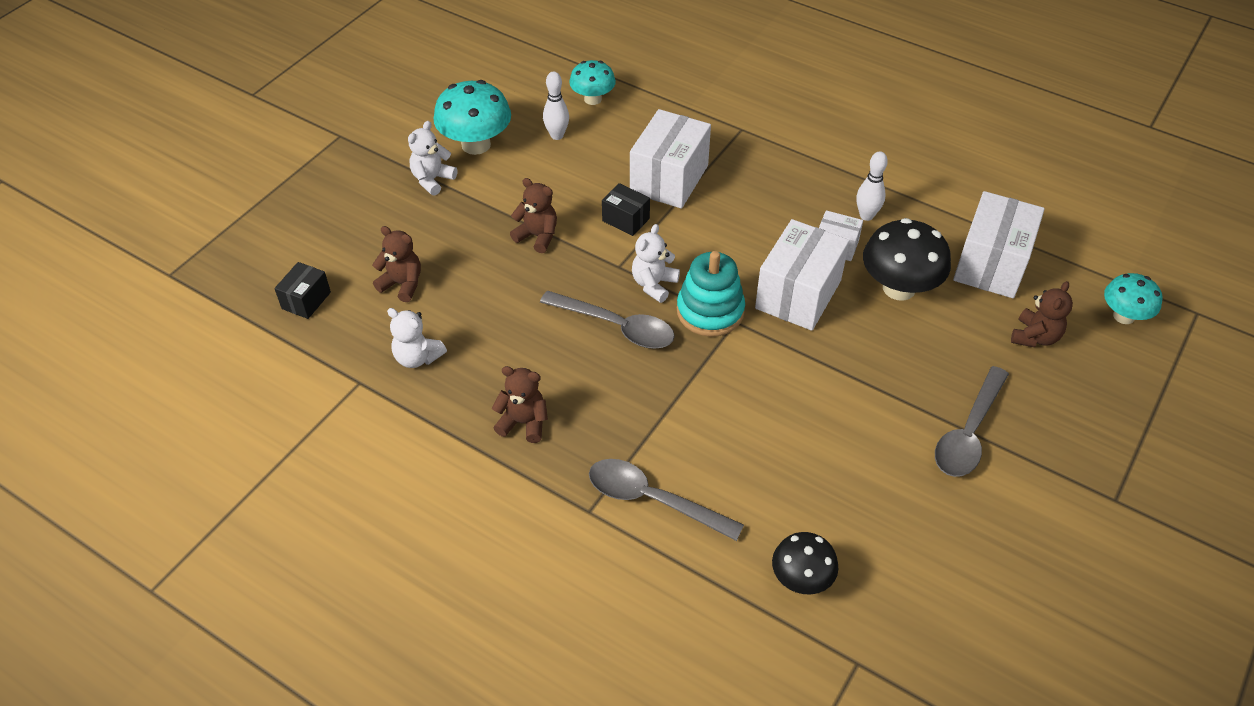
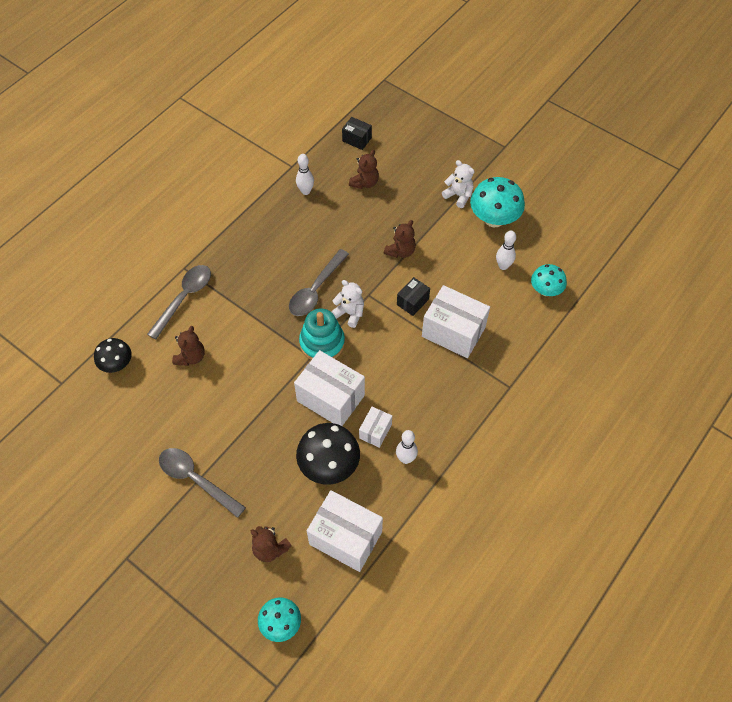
camera: 95 degrees right, 10 degrees up
(417, 357) = (305, 191): white teddy bear -> white bowling pin
(523, 423) = (249, 240): brown teddy bear -> brown teddy bear (191, 357)

